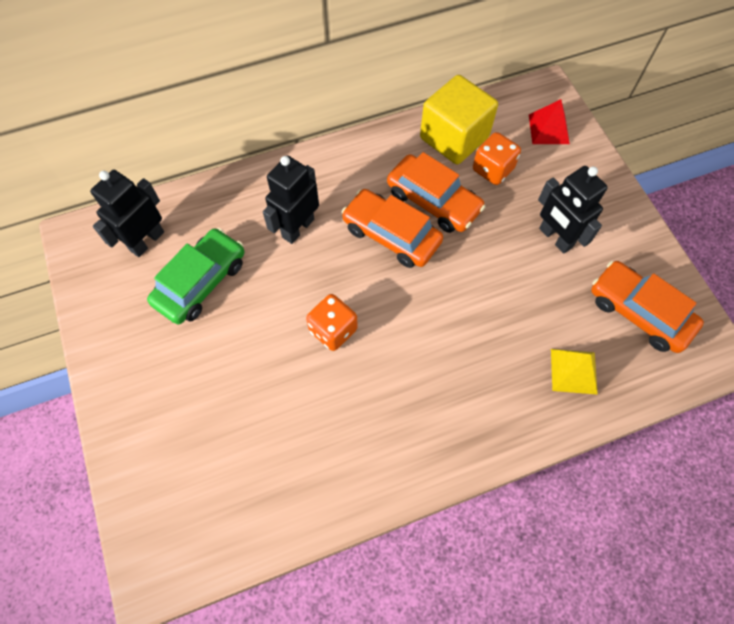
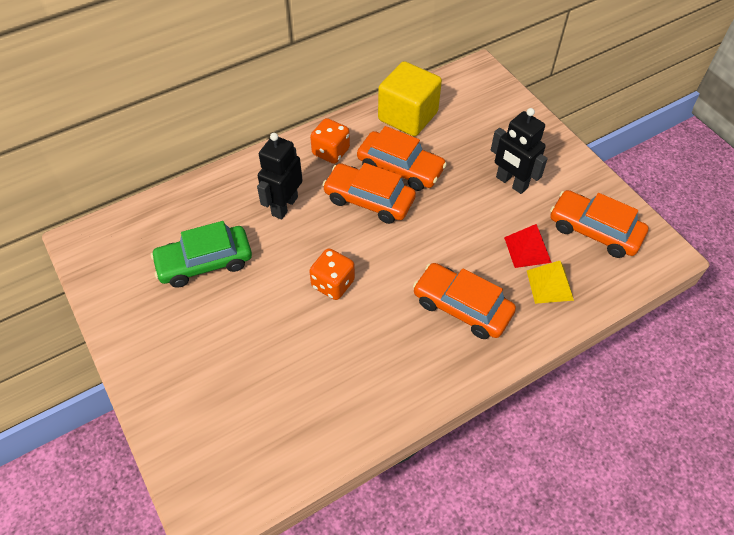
camera: 10 degrees left, 10 degrees down
(146, 241) = (147, 235): black robot -> none
(201, 282) = (205, 262): green car -> green car turned 135 degrees counterclockwise
(469, 381) = (462, 307): none -> orange car
(492, 169) = (446, 136): orange dice -> orange dice (331, 152)
(548, 129) = (487, 99): red pyramid -> red pyramid (527, 249)

